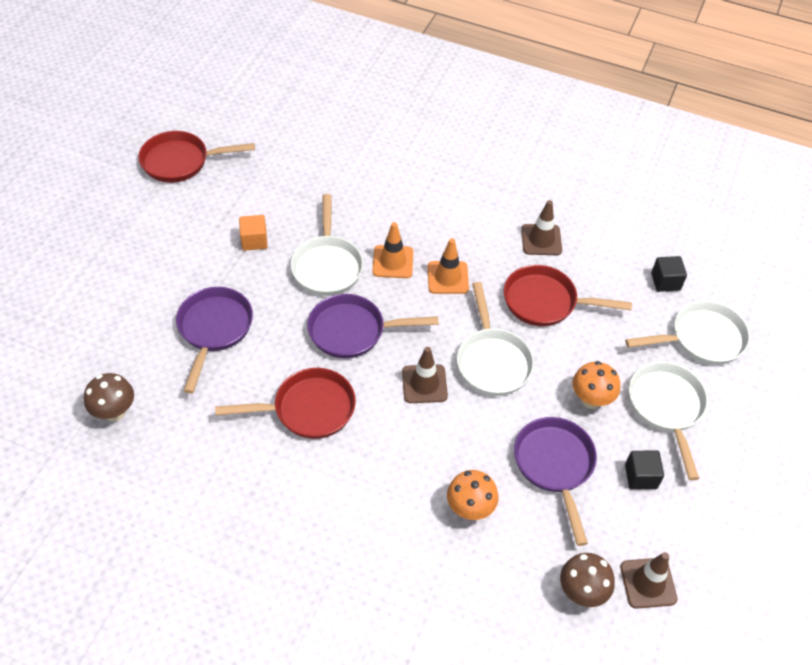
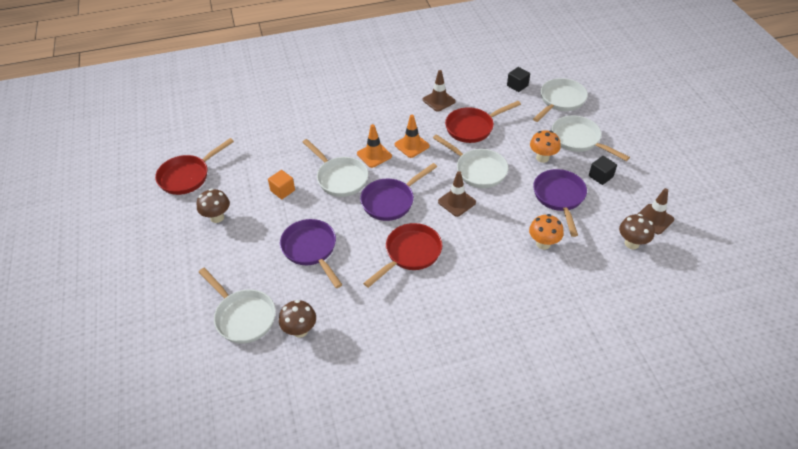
camera: 35 degrees left, 5 degrees down
(80, 356) = (243, 316): none -> white pan
(162, 228) = (217, 217): none -> brown mushroom
(555, 466) = (559, 198): purple pan -> purple pan turned 45 degrees clockwise

